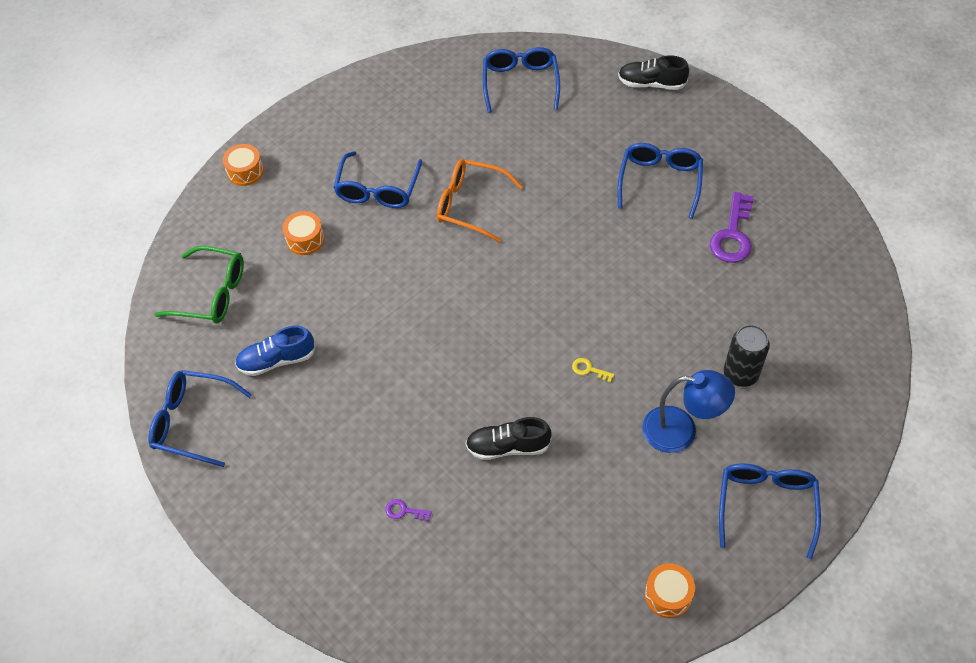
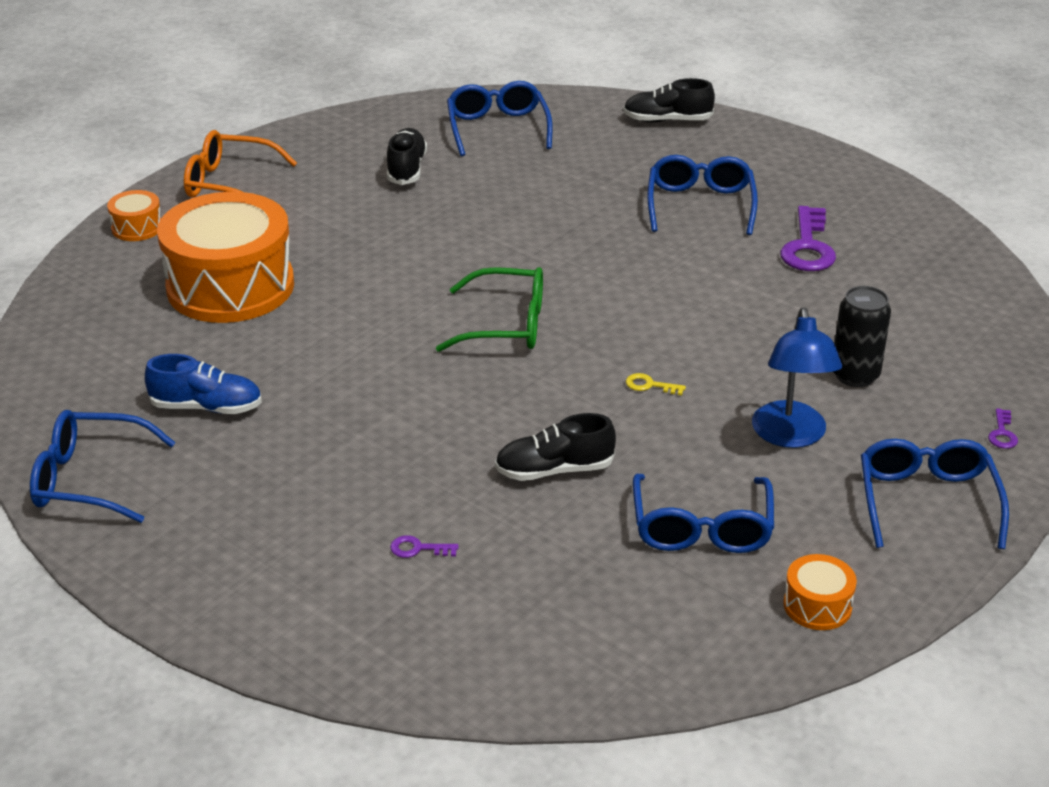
camera: 10 degrees left, 20 degrees down
(211, 293) = (102, 347): green glasses -> green glasses (505, 325)
(277, 360) = (207, 407): blue shoe -> blue shoe turned 150 degrees counterclockwise
(305, 239) = (230, 286): orange drum -> orange drum, size x2.38
(378, 189) = (325, 233): blue glasses -> blue glasses (701, 527)
(446, 123) = (406, 169): none -> black shoe
(471, 205) = (455, 240): orange glasses -> orange glasses (230, 183)
(681, 431) = (790, 436): blue lamp -> blue lamp turned 90 degrees clockwise
(836, 444) = (1002, 433): none -> purple key

